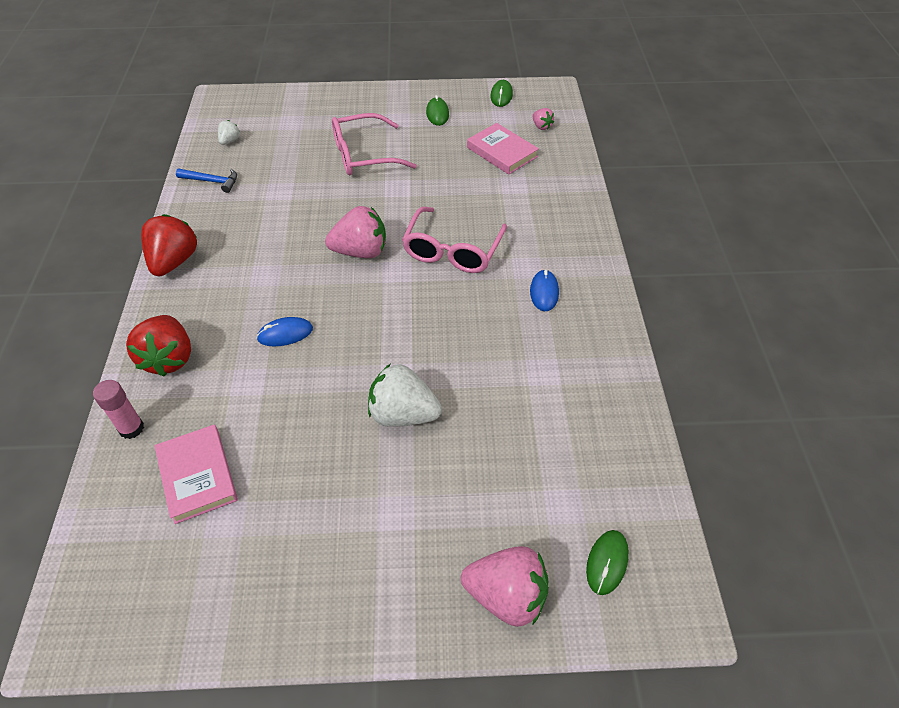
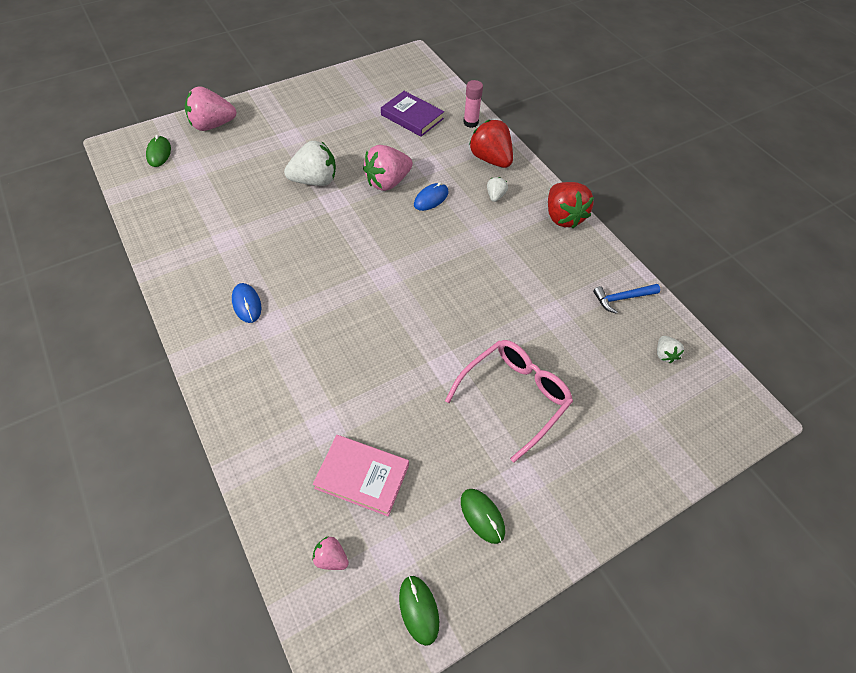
camera: 150 degrees right, 5 degrees up
(197, 476) = (412, 117): pink book -> purple book
(214, 310) = (495, 196): none -> white strawberry
(360, 252) = (428, 281): pink strawberry -> pink strawberry (388, 182)
(452, 250) = (348, 314): pink glasses -> none

